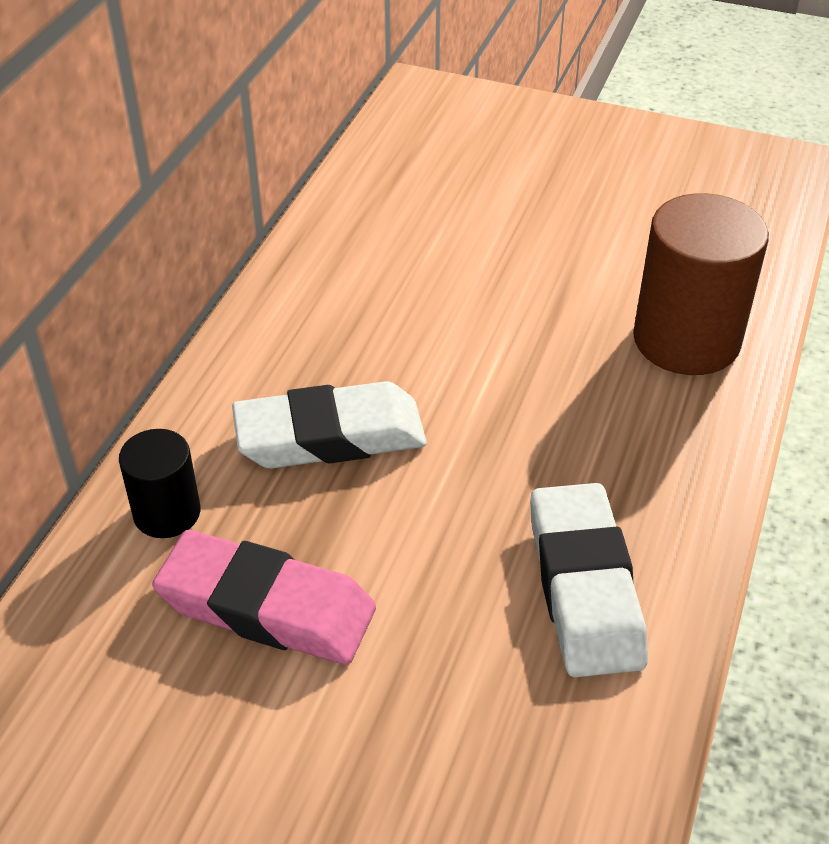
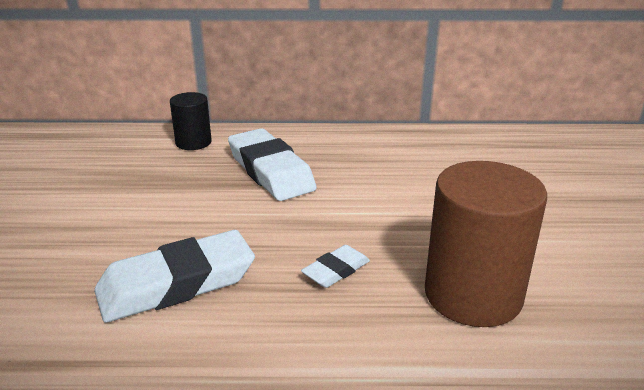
camera: 70 degrees right, 15 degrees down
(266, 607) = (136, 179): pink eraser -> none
(608, 432) = (336, 271): none -> white eraser

